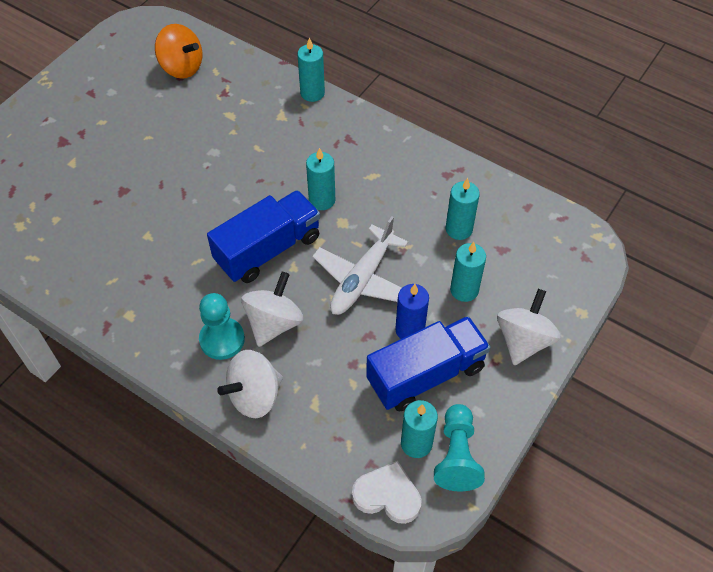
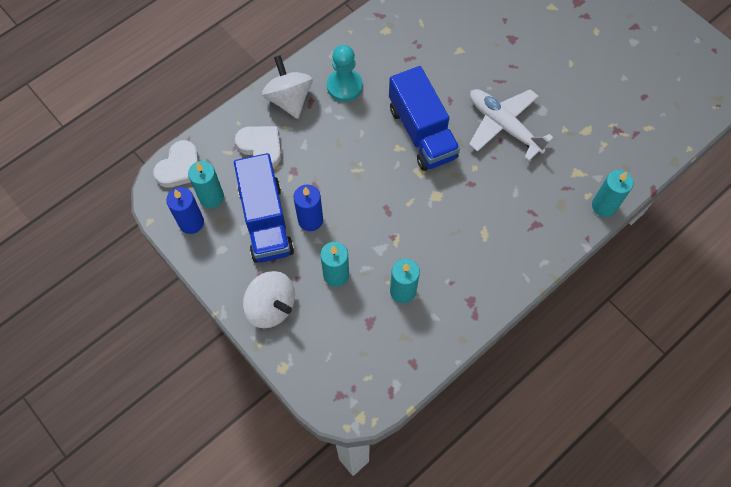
camera: 105 degrees right, 10 degrees up
(182, 67) = (658, 100): orange spinning top -> none
(274, 323) = (348, 123): white spinning top -> none
(322, 200) = (465, 185): turquoise candle -> none
(331, 408) = (261, 147): none -> white heart
(362, 279) = (371, 196): white plane -> white plane (503, 126)
(457, 455) = (191, 222): turquoise pawn -> blue candle

